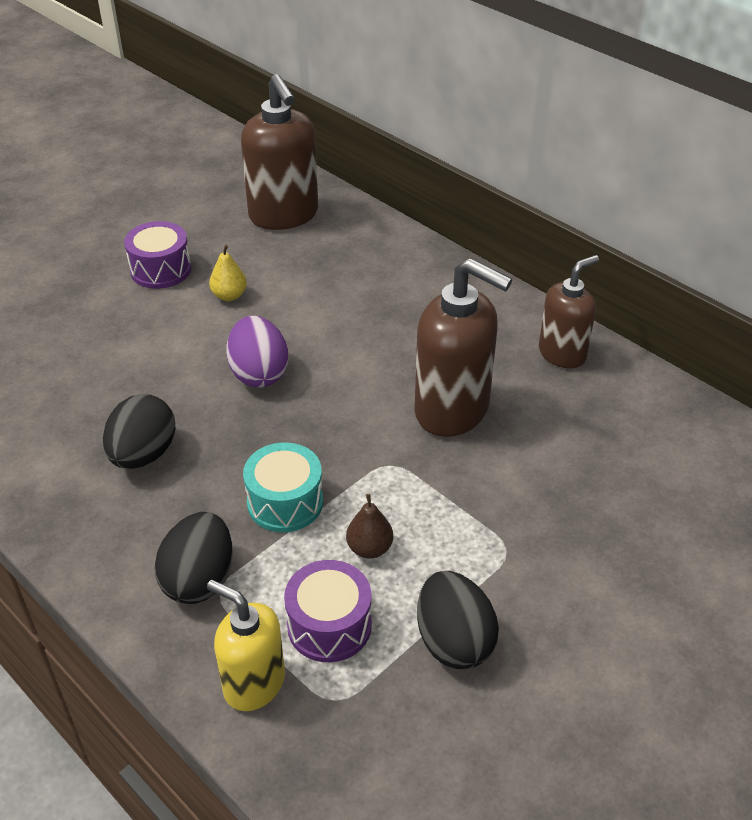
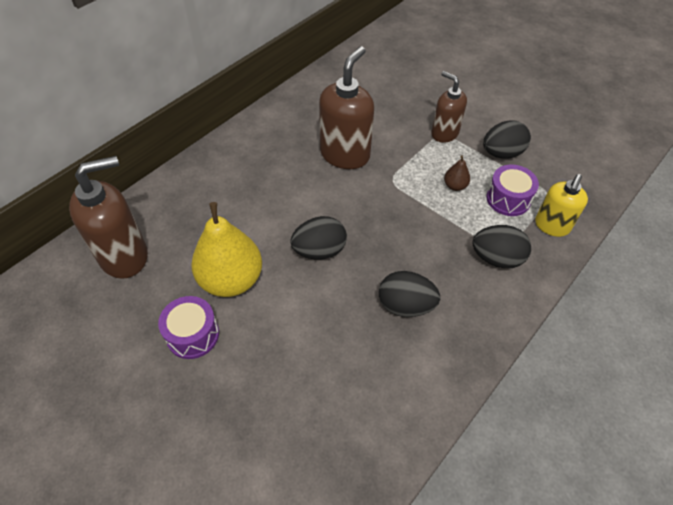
camera: 95 degrees left, 10 degrees up
(229, 296) = (231, 280): yellow pear -> yellow pear, size x2.31
(259, 373) = (319, 251): purple egg -> black egg
(285, 502) = (431, 225): turquoise drum -> none
(562, 353) = (293, 109): brown soap dispenser -> brown soap dispenser (444, 133)

